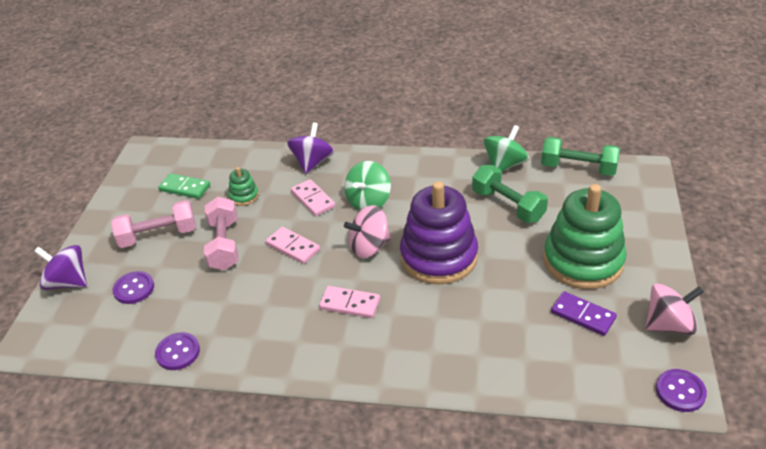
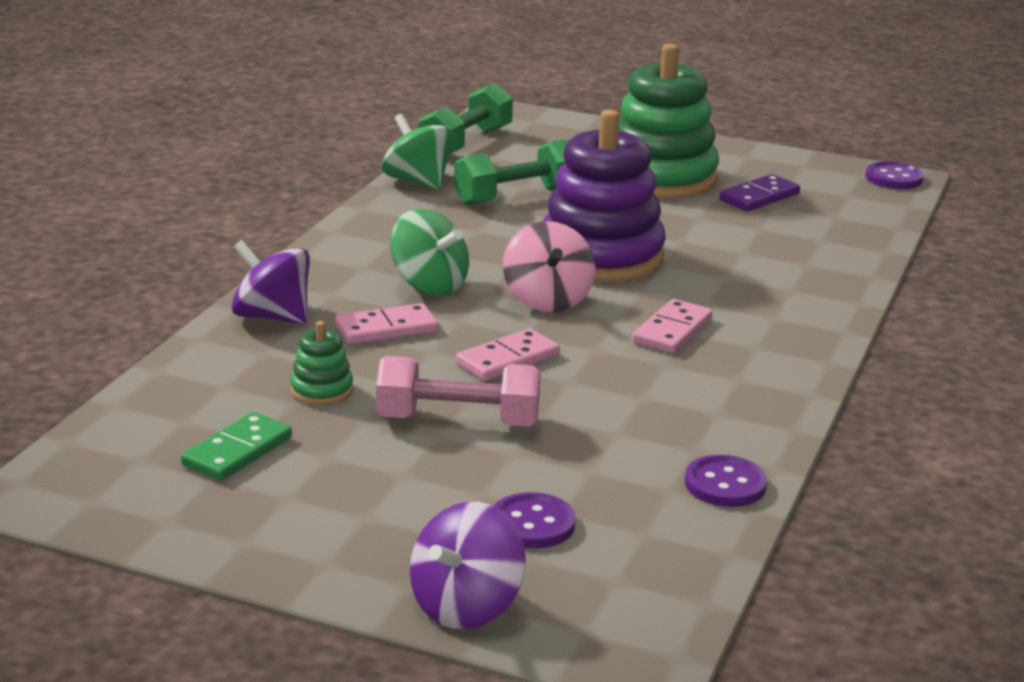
camera: 80 degrees left, 15 degrees down
(158, 236) = (380, 490): pink dumbbell -> none
(669, 325) = (792, 161): pink spinning top -> none

